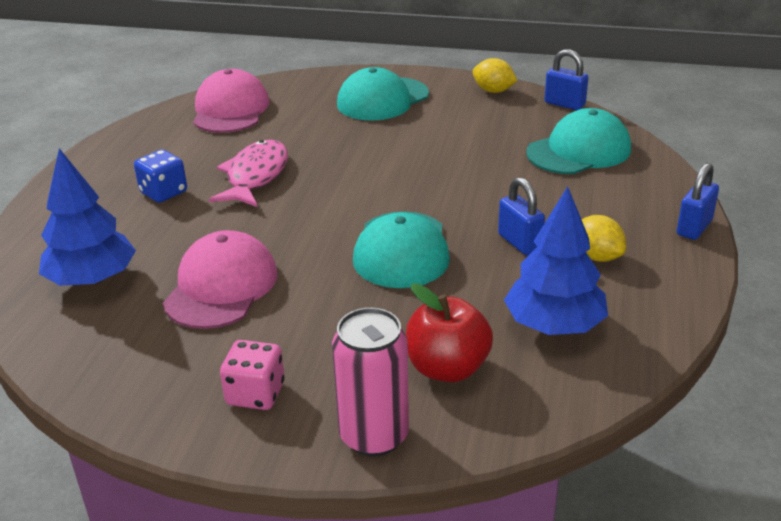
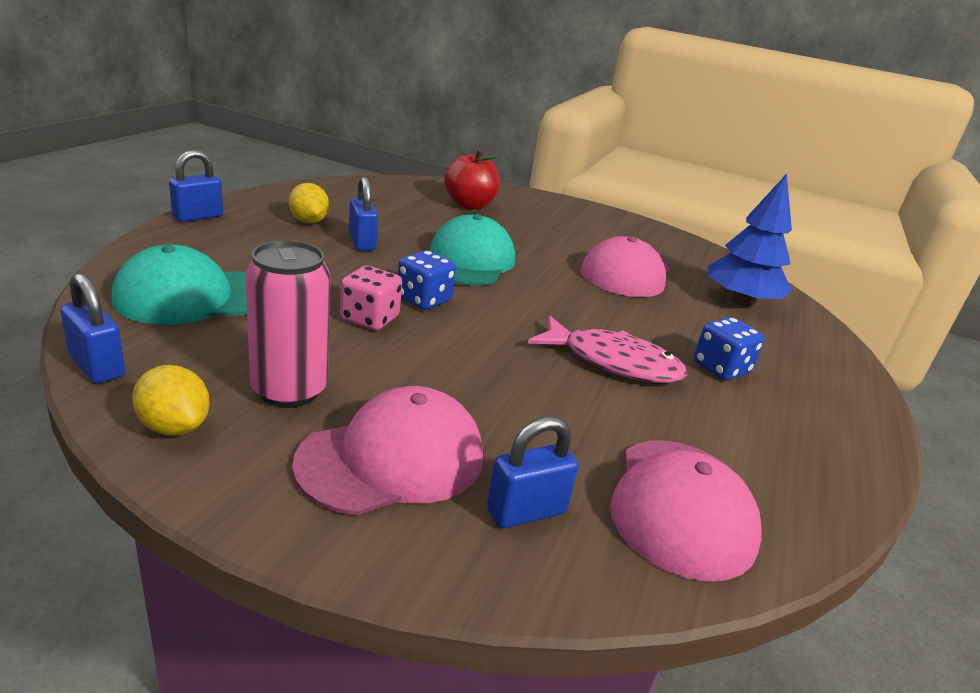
camera: 175 degrees left, 5 degrees down
(255, 176) = (613, 362): pink fish -> pink fish turned 90 degrees counterclockwise
(255, 394) = (590, 222): pink dice -> pink dice (370, 319)
(311, 94) = (526, 511): none -> blue padlock
(374, 436) = (523, 196): pink can -> pink can (289, 390)
(382, 99) = (392, 459): turquoise cap -> pink cap
(419, 192) = (424, 300): none -> blue dice
(554, 325) = (385, 203): blue tree -> none

